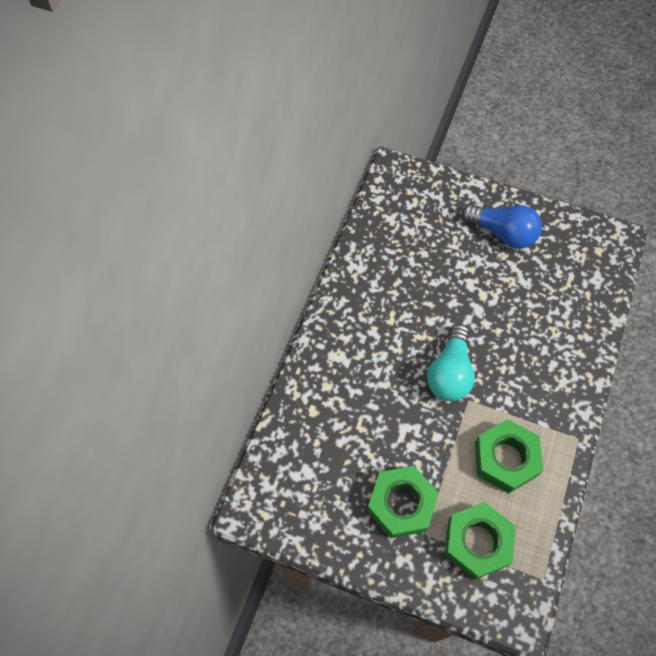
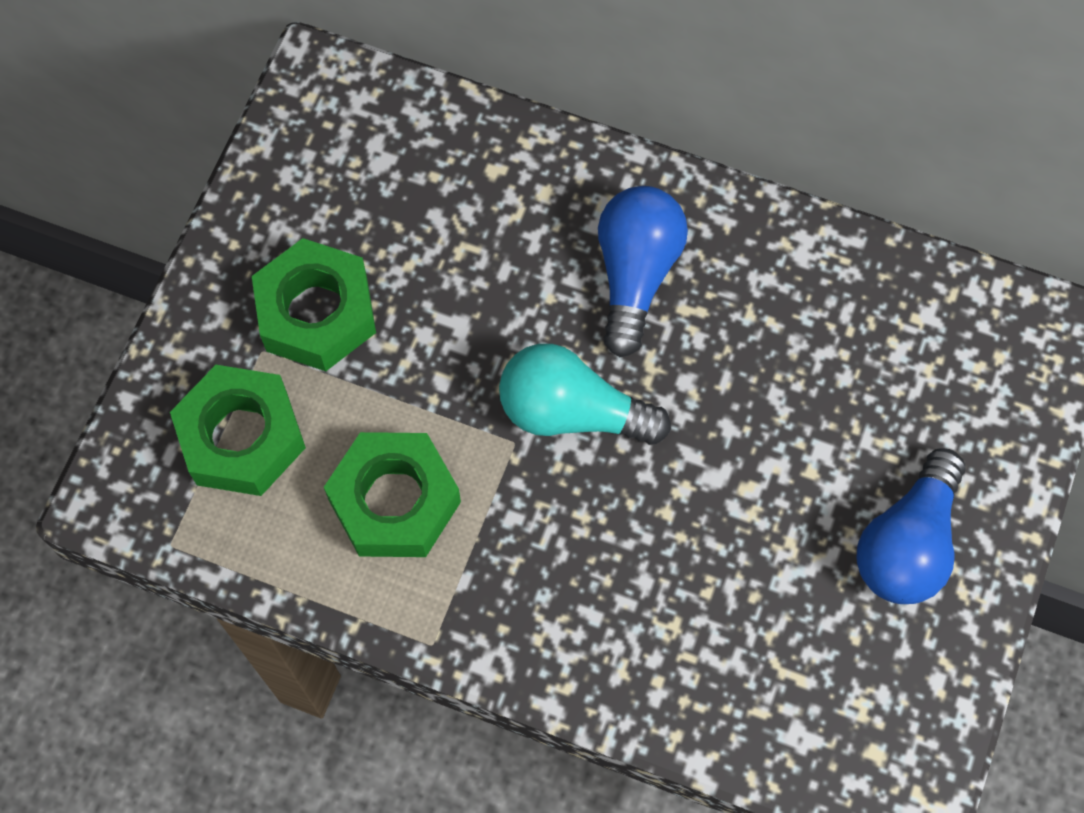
camera: 90 degrees right, 5 degrees up
(373, 342) = (635, 274): none -> blue light bulb

